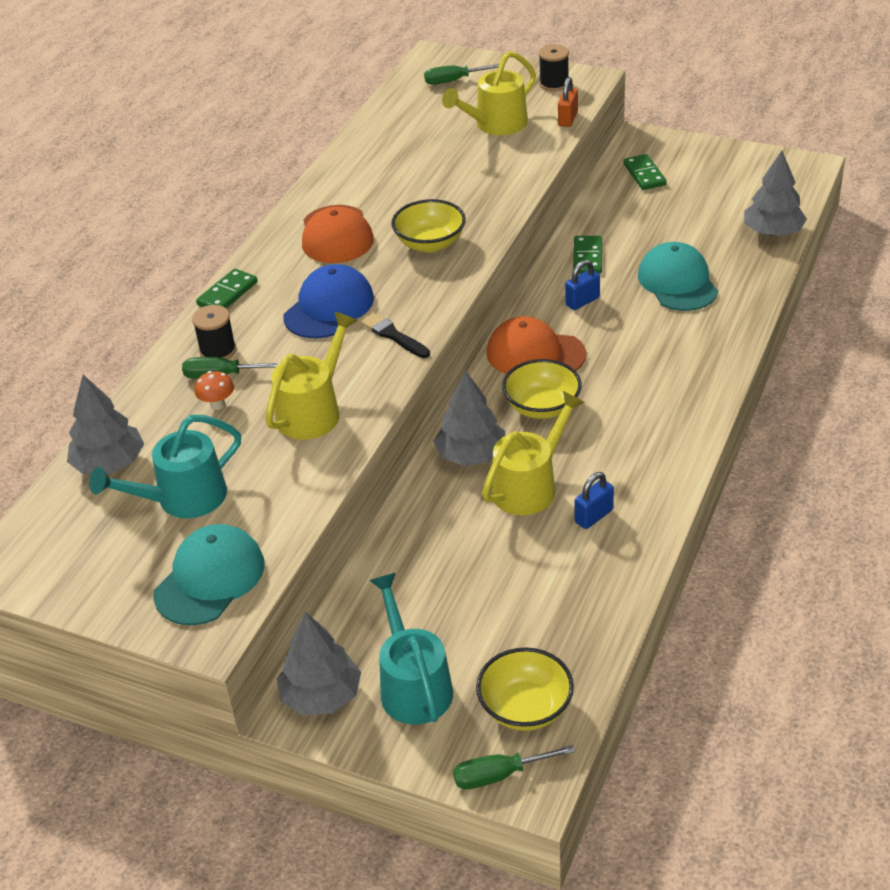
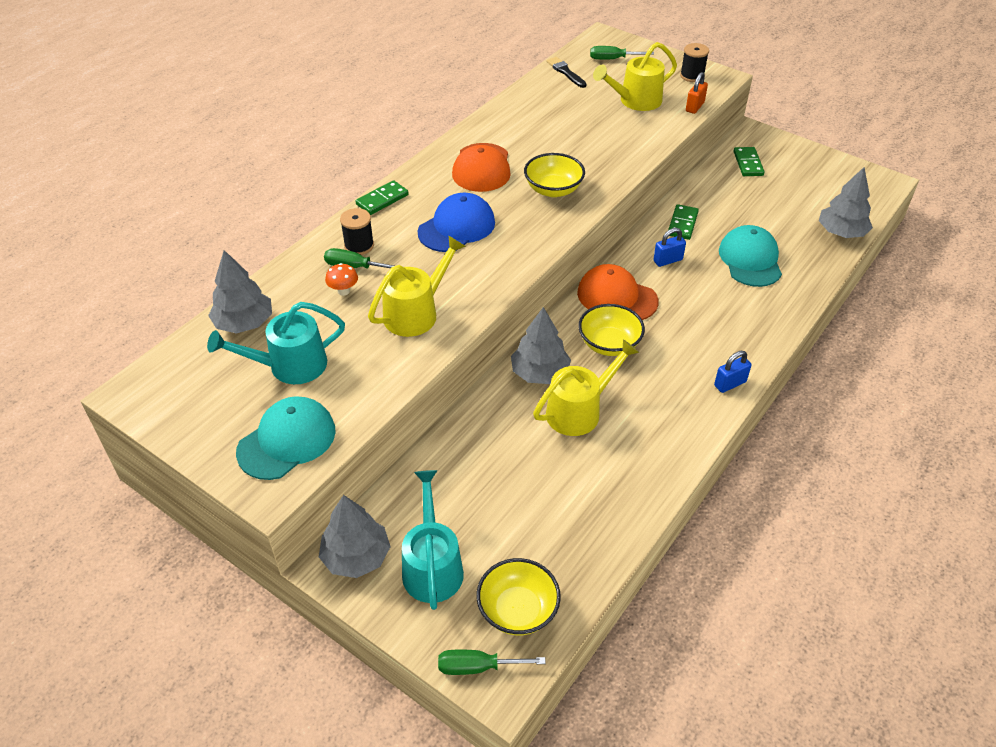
camera: 10 degrees right, 5 degrees up
(393, 335) = (499, 261): black brush -> black brush (565, 72)
(594, 516) = (624, 449): blue padlock -> blue padlock (730, 384)

